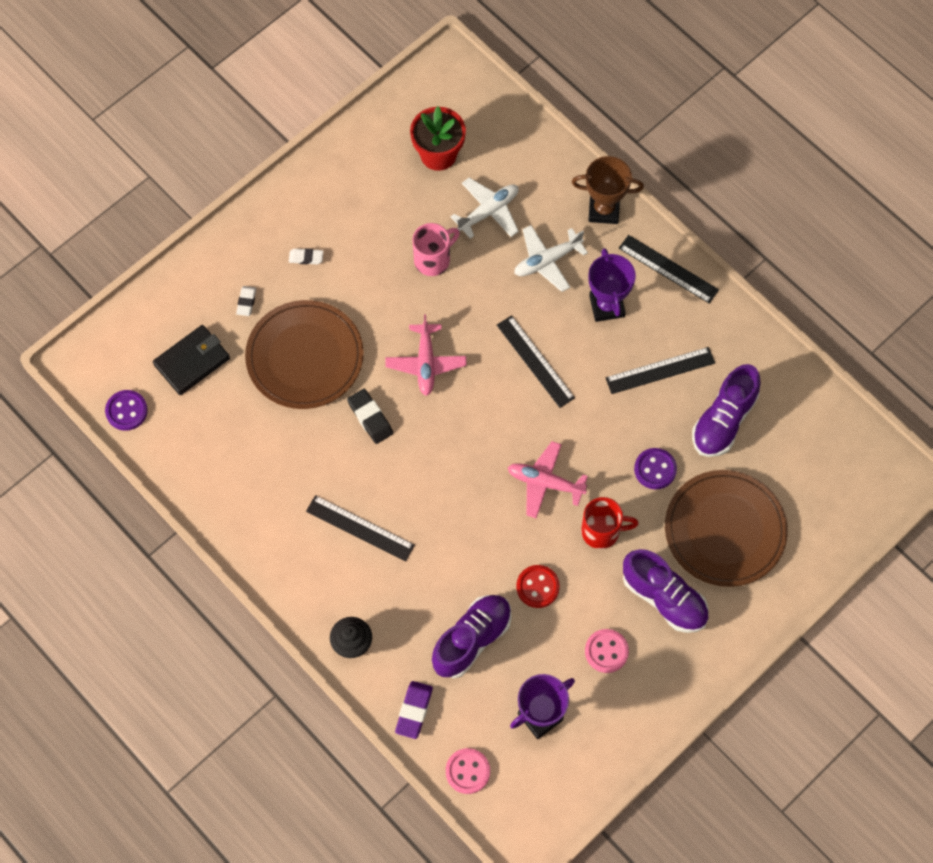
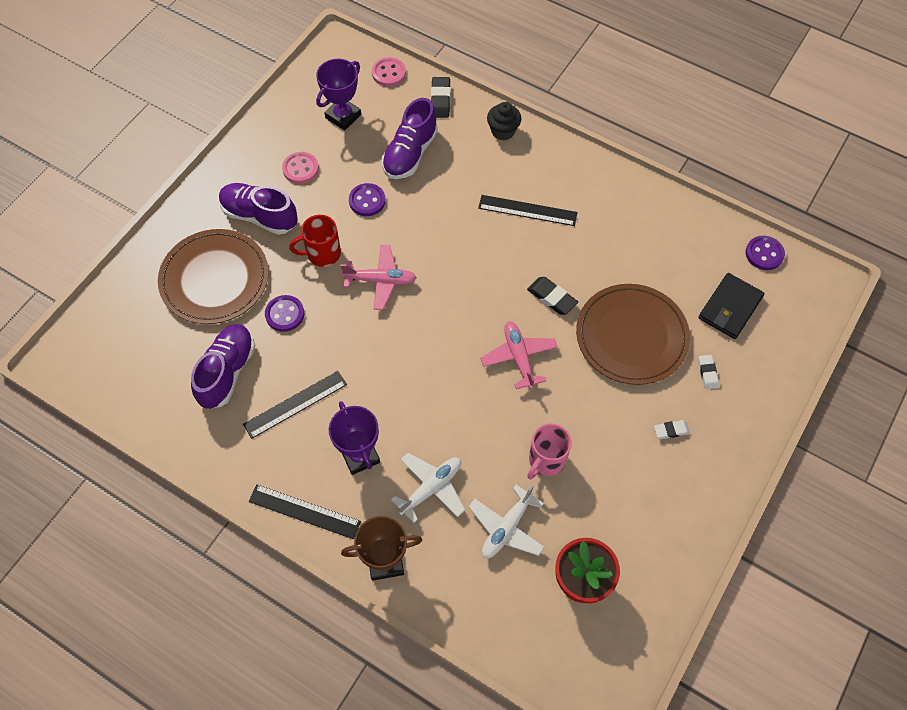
camera: 165 degrees right, 5 degrees down
(414, 711) = (440, 100): purple eraser -> black eraser
(535, 361) = (417, 384): black ruler -> none
(537, 587) = (367, 201): red button -> purple button

